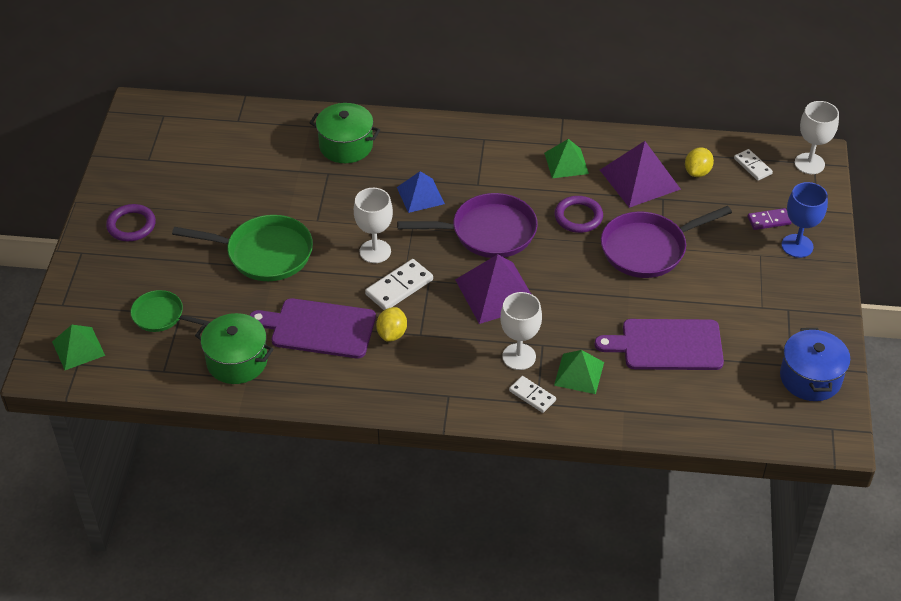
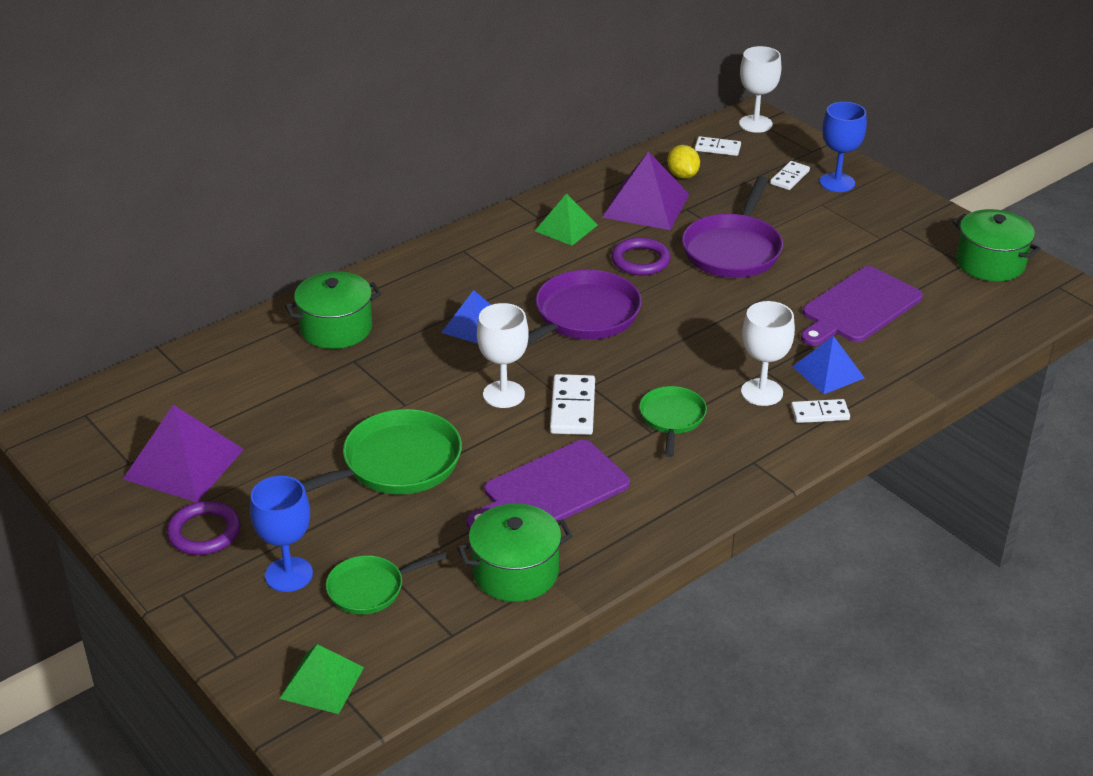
camera: 45 degrees left, 10 degrees down
(137, 278) = (289, 574): none -> blue goblet
(392, 334) = (626, 448): yellow lemon -> none
(443, 334) = (672, 419): none -> green pan
(496, 292) = (664, 357): purple pyramid -> purple pyramid (184, 464)
(579, 373) = (828, 372): green pyramid -> blue pyramid
(769, 220) = (789, 177): purple domino -> white domino
(810, 378) = (990, 263): blue pot -> green pot

